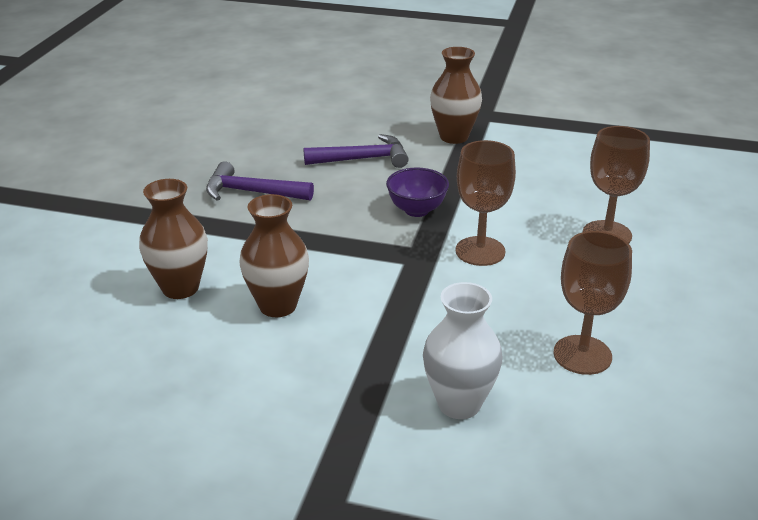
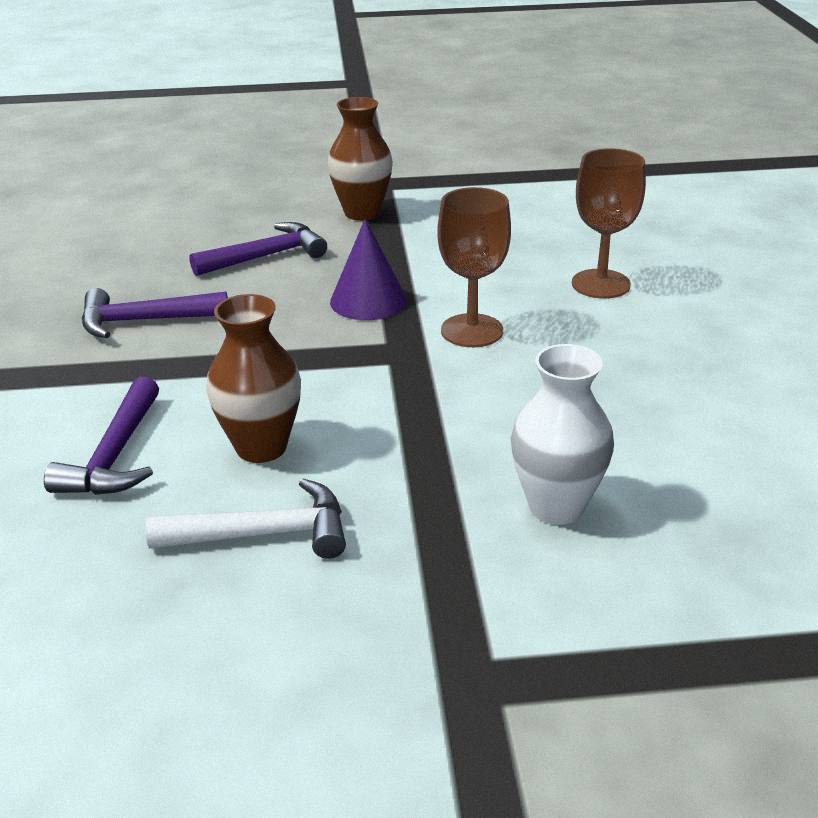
camera: 20 degrees left, 0 degrees up
(180, 288) = (115, 456): brown vase -> purple hammer
(245, 369) = (264, 534): none -> white hammer
(416, 210) = (368, 301): purple bowl -> purple cone
(582, 355) = (658, 417): brown goblet -> none

